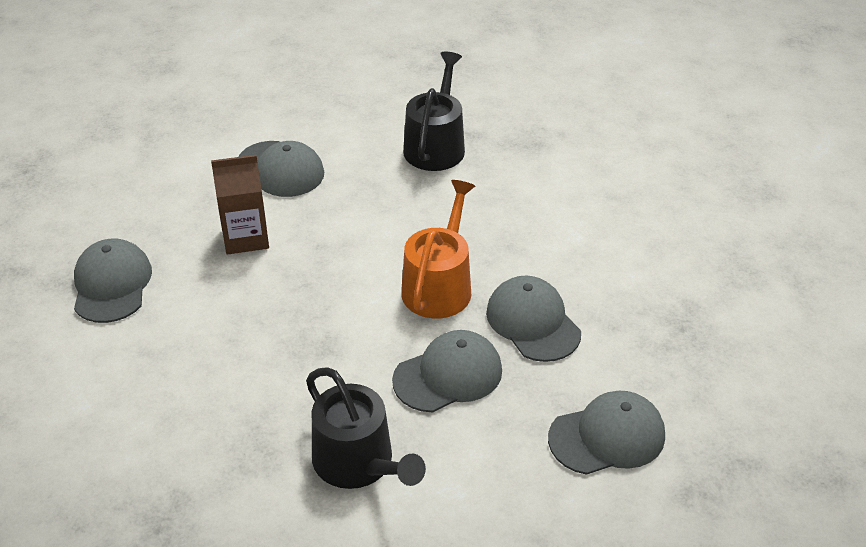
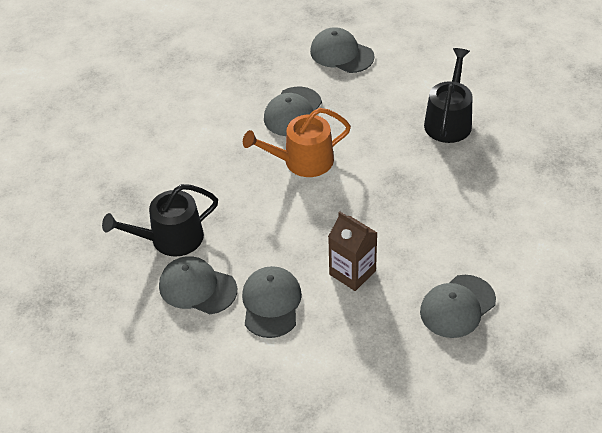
camera: 125 degrees left, 5 degrees up
(448, 375) = (362, 122): grey cap -> grey cap (197, 288)

